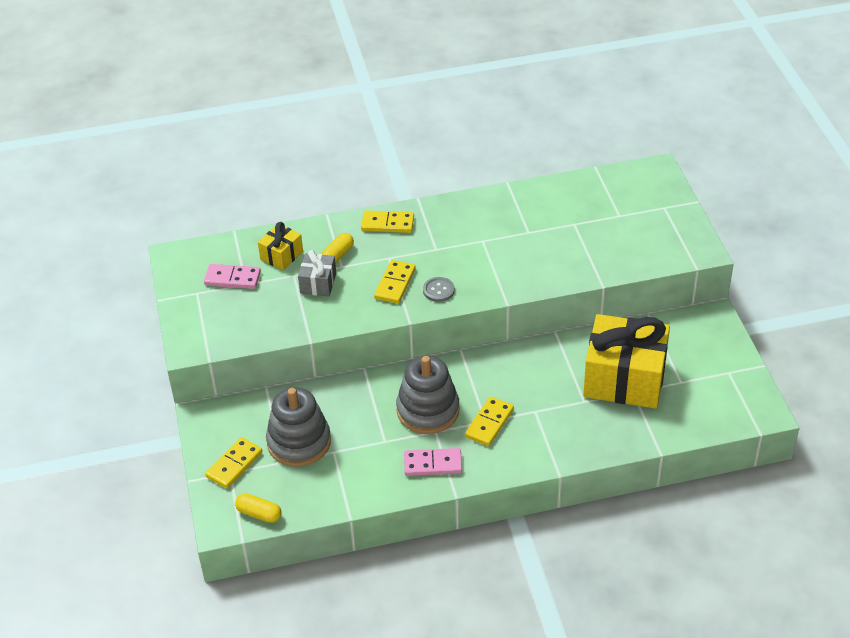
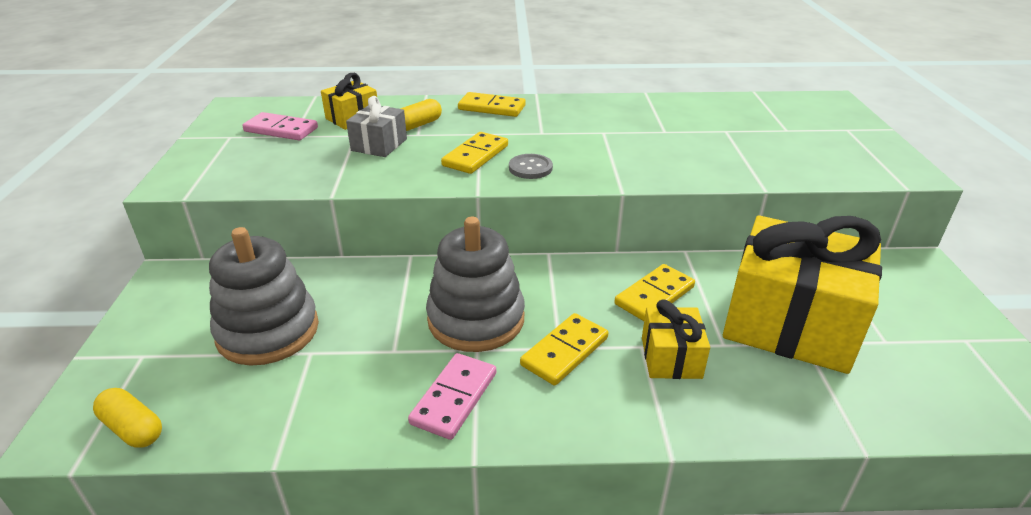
camera: 10 degrees right, 10 degrees down
(234, 465) = (155, 346): yellow domino -> yellow domino (654, 296)
(433, 464) = (454, 398): pink domino -> pink domino turned 75 degrees counterclockwise
(553, 416) = (671, 357): none -> yellow gift

